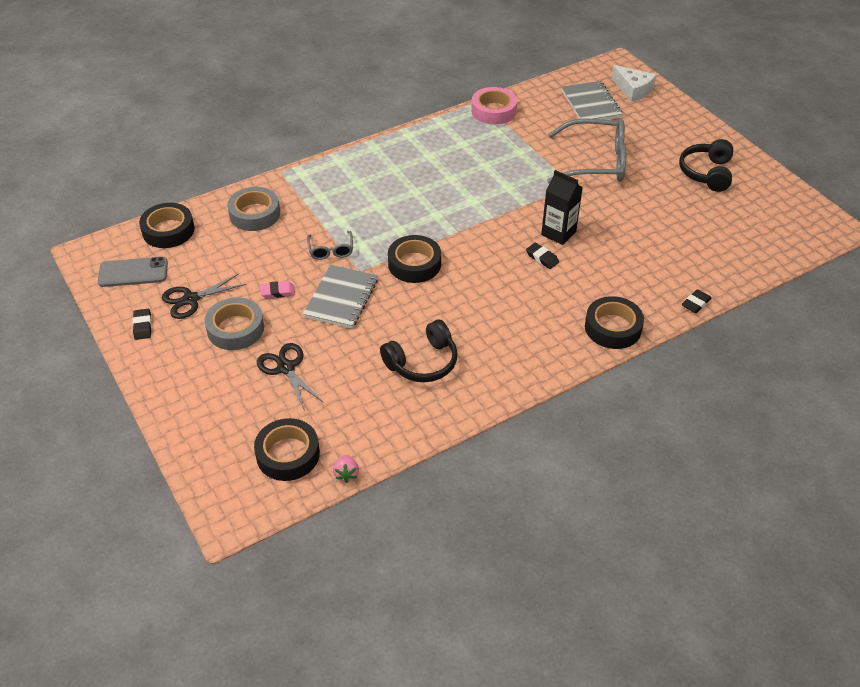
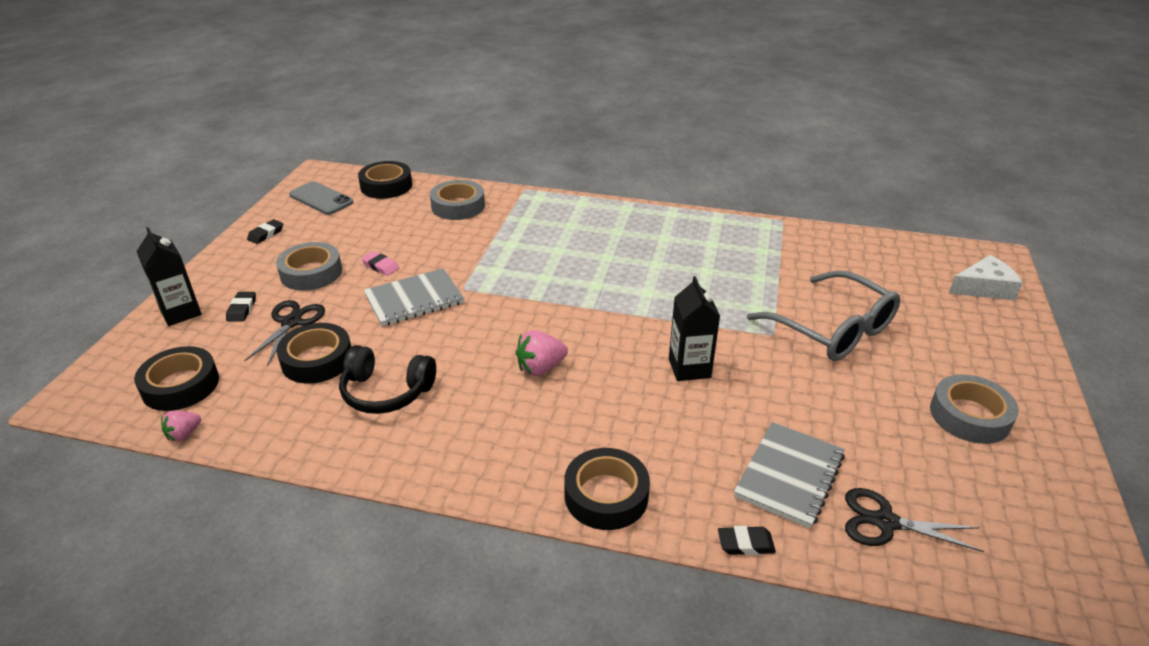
camera: 45 degrees right, 10 degrees down
(191, 299) = (321, 236): black scissors -> black scissors (885, 522)
(192, 418) = (181, 312): none -> black carton
(331, 250) = (467, 261): grey glasses -> none
(414, 264) = (512, 311): black tape -> black tape (317, 360)
(484, 287) = (540, 368): none -> pink strawberry
(493, 111) = (784, 233): pink tape -> none
(542, 258) = (636, 379): black eraser -> black eraser (242, 309)
(591, 104) = (907, 277): grey notebook -> grey notebook (789, 476)
(633, 89) = (984, 288): white cheese -> white cheese turned 105 degrees counterclockwise
(706, 173) = (969, 416): black headphones -> grey tape

